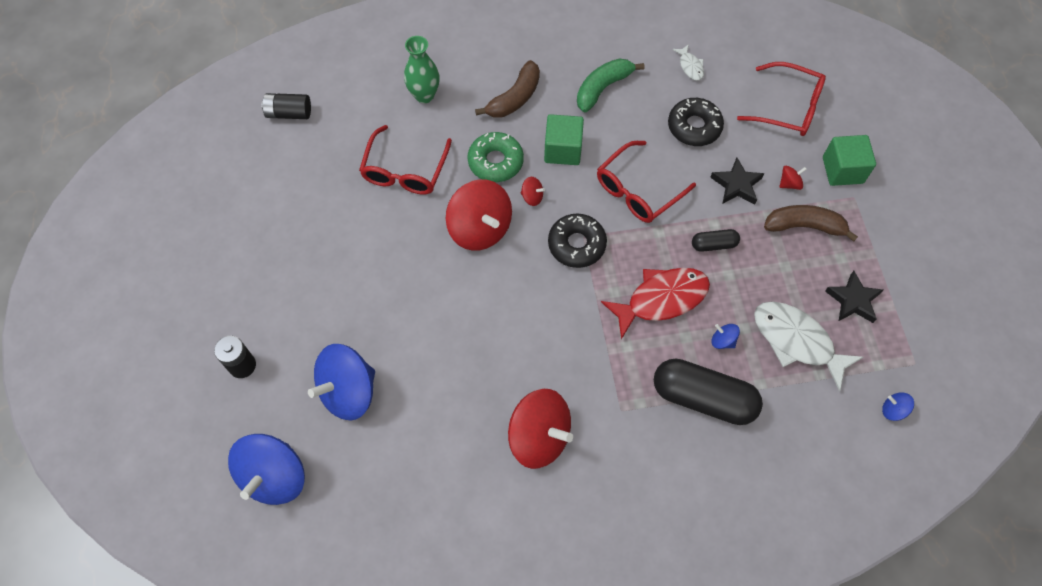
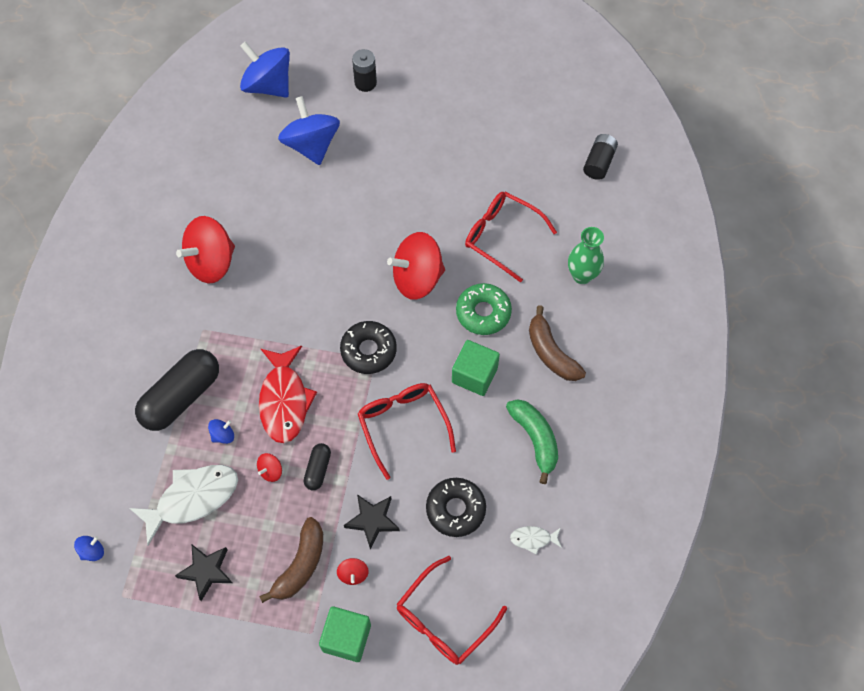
camera: 110 degrees right, 0 degrees up
(532, 197) = (433, 331): red spinning top -> red spinning top (271, 471)

